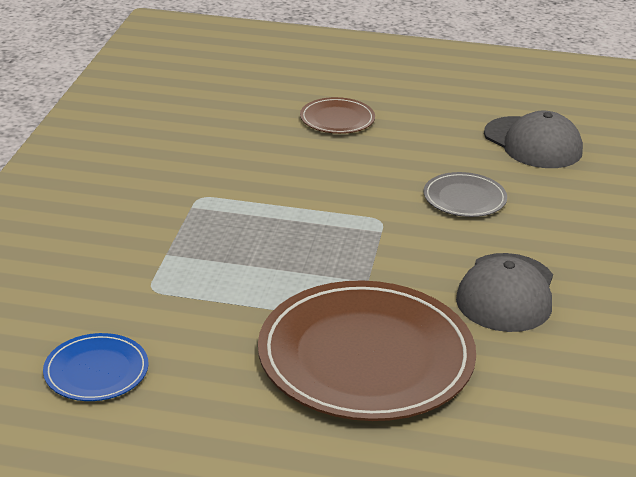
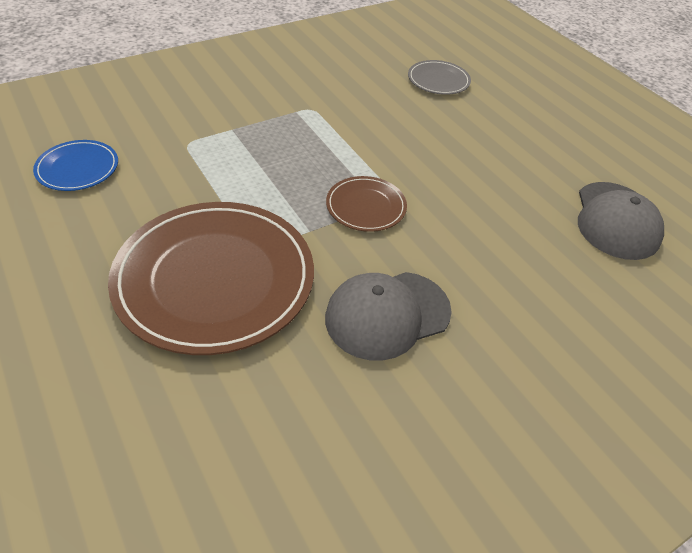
camera: 45 degrees right, 15 degrees up
(337, 119) = (486, 113): brown plate -> brown plate (366, 206)
(464, 198) = (482, 224): grey plate -> grey plate (438, 80)

